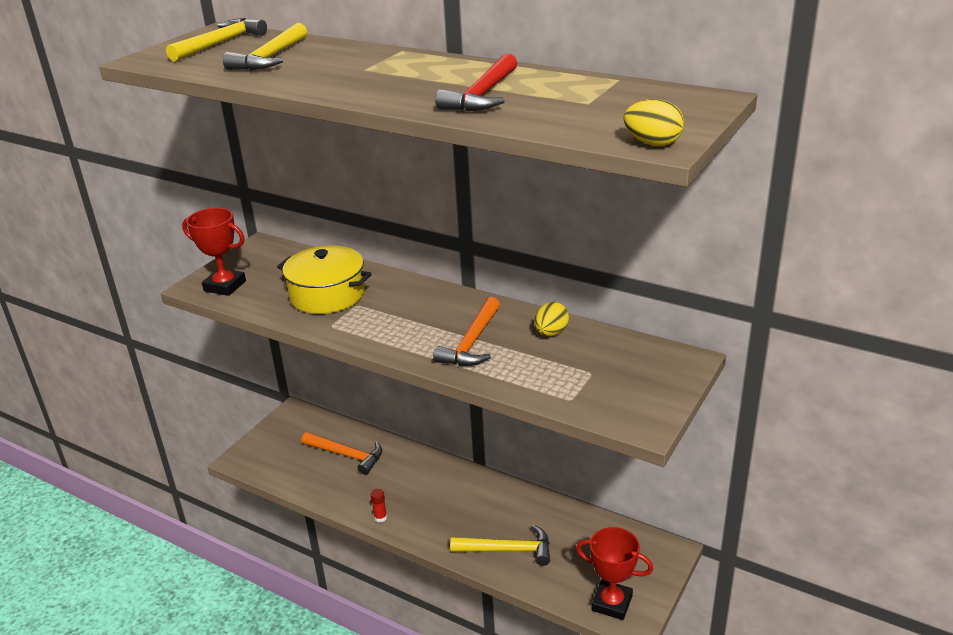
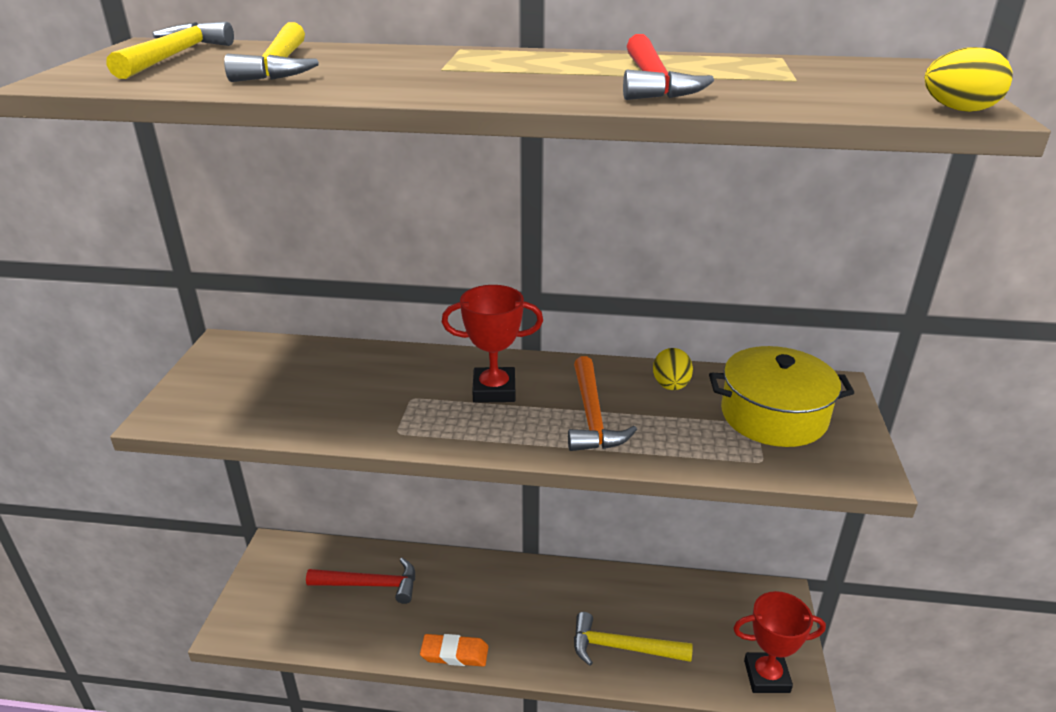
camera: 25 degrees left, 0 degrees up
(225, 286) = (207, 408): red trophy -> red trophy (494, 390)
(327, 295) = (363, 392): yellow pot -> yellow pot (773, 416)
(347, 455) = (370, 584): orange hammer -> red hammer
(380, 517) = (454, 653): red glue stick -> orange eraser
(508, 549) = (622, 648): yellow hammer -> yellow hammer turned 150 degrees counterclockwise

